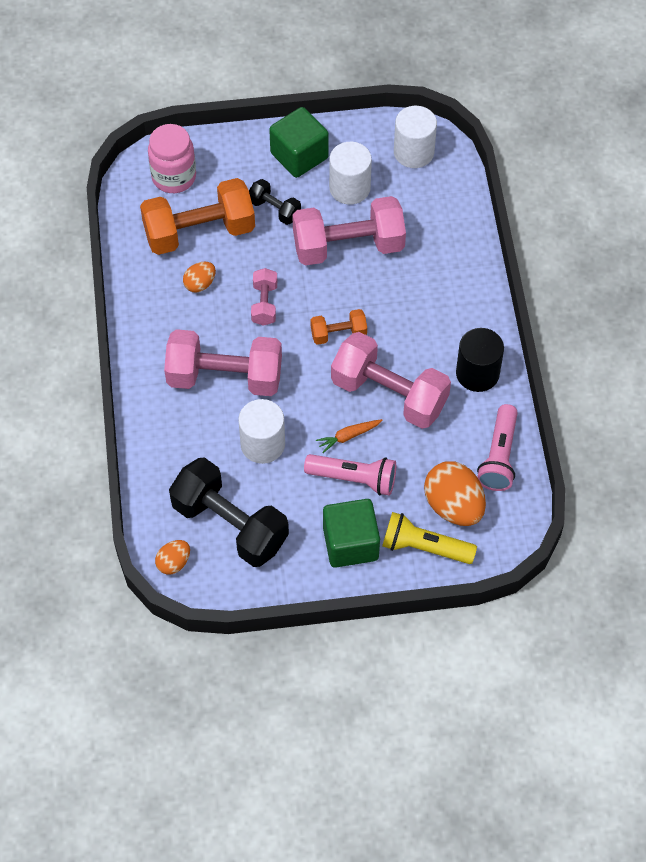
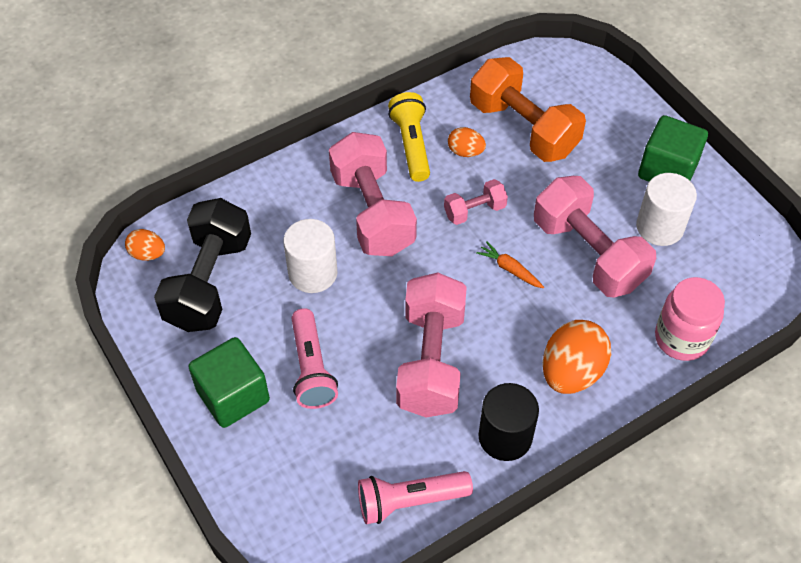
camera: 65 degrees right, 5 degrees down
(174, 177) = (571, 85): pink jar -> pink jar (681, 338)
(274, 209) = (590, 175): black dumbbell -> none
(338, 334) = (477, 286): orange dumbbell -> none
(348, 436) = (360, 343): orange carrot -> orange carrot (510, 269)
(413, 152) = (746, 265): white cylinder -> none
(424, 547) = (259, 469): yellow flashlight -> yellow flashlight (411, 145)
(453, 506) = (323, 478): orange egg -> orange egg (571, 372)

